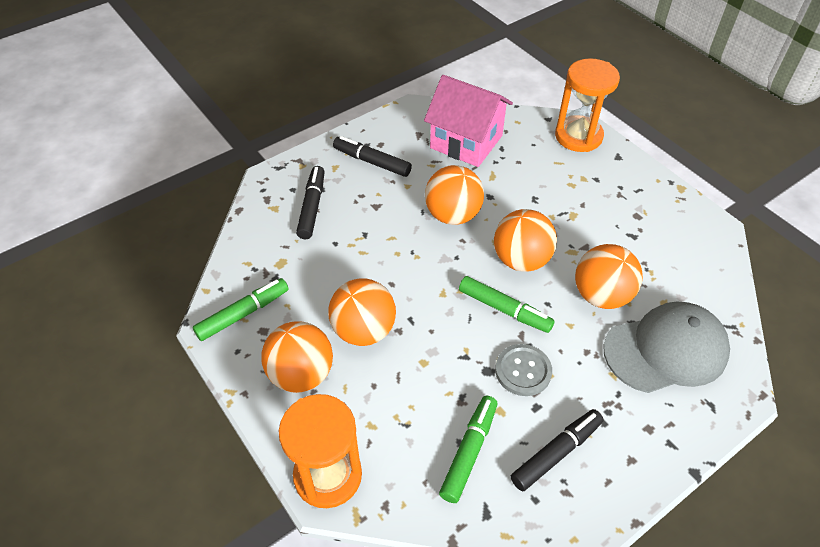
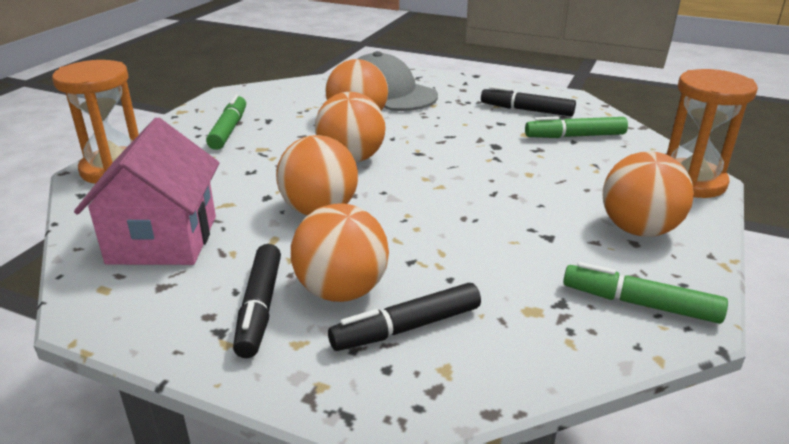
camera: 120 degrees left, 20 degrees down
(363, 330) = (541, 213): orange ball -> orange ball (342, 291)
(504, 309) = (422, 153): green marker -> green marker (229, 130)
(523, 371) = (476, 133): grey button -> none

